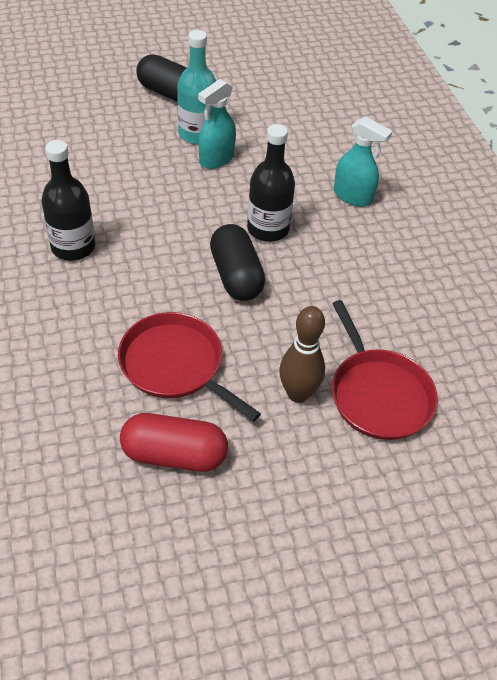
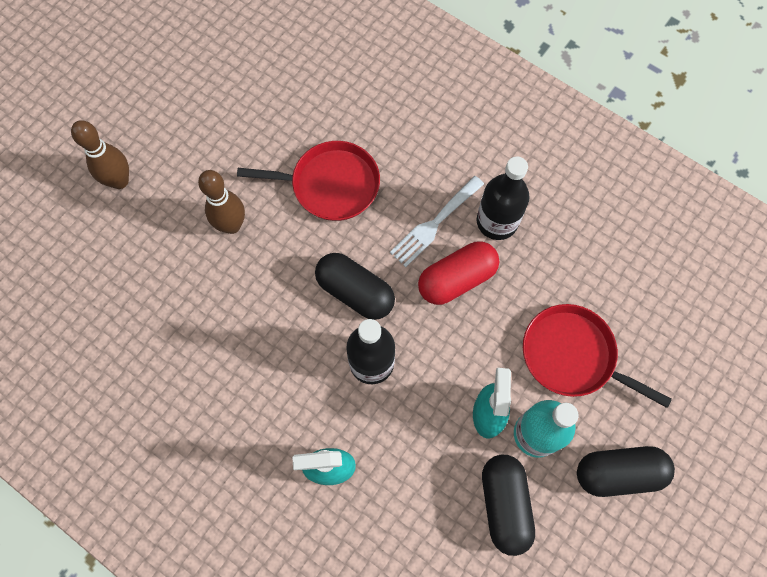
camera: 145 degrees right, 20 degrees up
(122, 277) = (434, 224): none -> white fork
(174, 454) = (276, 128): red capsule -> red capsule (456, 279)
(255, 120) = (504, 504): none -> black capsule
(378, 394) = (175, 267): red pan -> red pan (572, 356)
(383, 518) = (119, 181): none -> brown bowling pin

